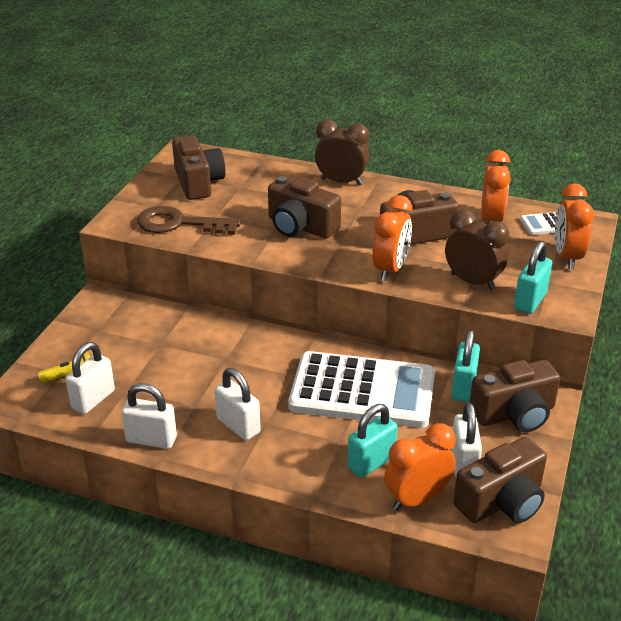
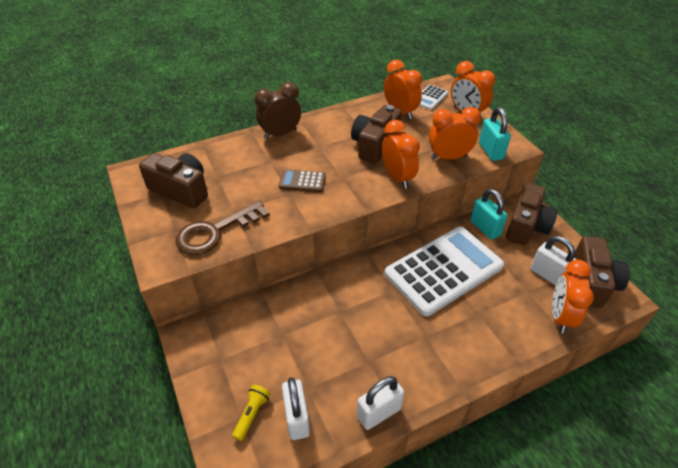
camera: 45 degrees left, 10 degrees up
(238, 426) = (414, 353): white padlock -> none
(300, 226) = (302, 181): brown camera -> brown calculator
(371, 462) = (511, 313): turquoise padlock -> none
(472, 282) = (448, 157): brown clock -> orange clock

